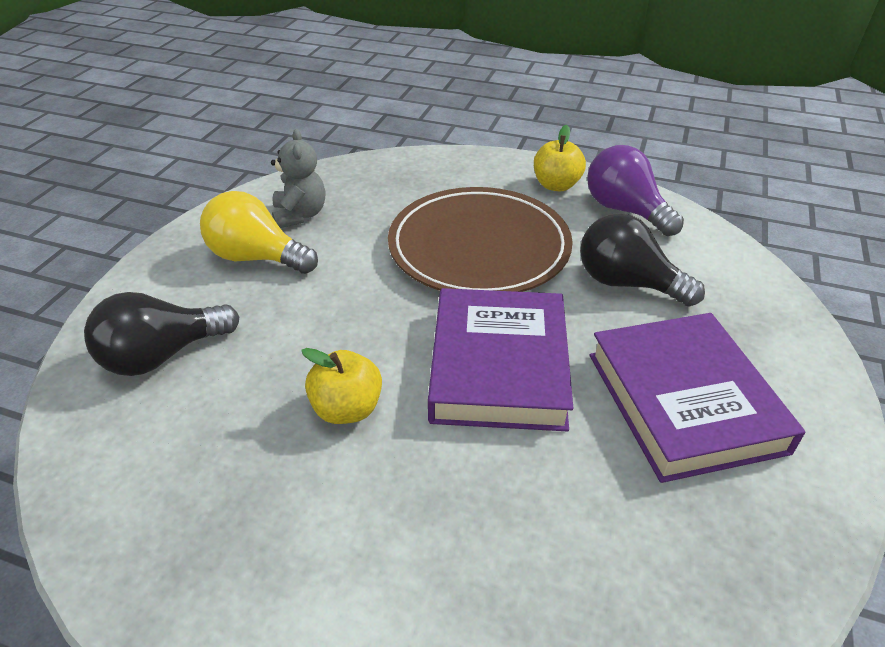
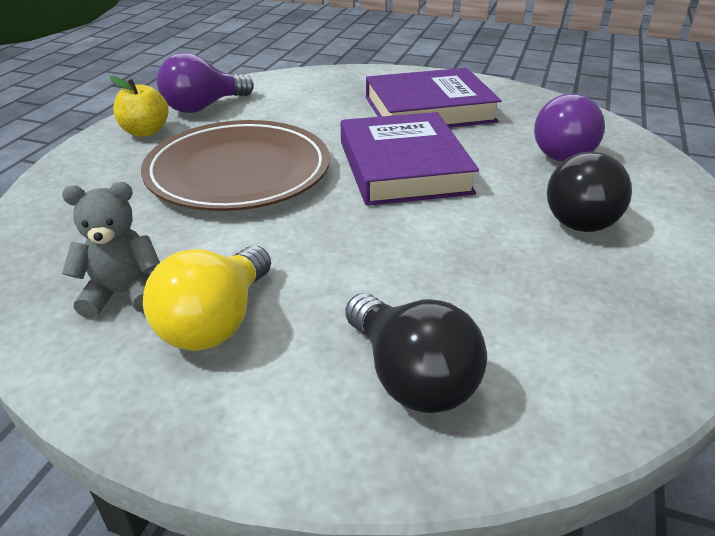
camera: 90 degrees left, 5 degrees down
(347, 409) = (466, 235): yellow apple -> none
(499, 366) = (403, 167): purple book -> purple book turned 75 degrees clockwise
(568, 553) = (561, 151): none -> purple light bulb
(627, 283) = (305, 115): black light bulb -> black light bulb (584, 216)

